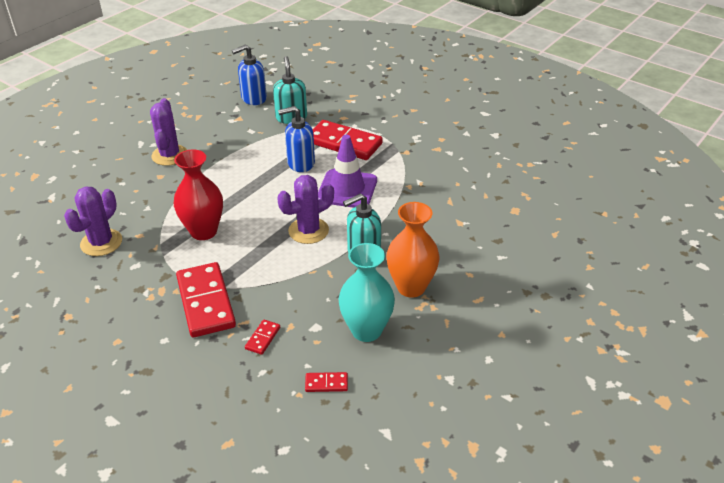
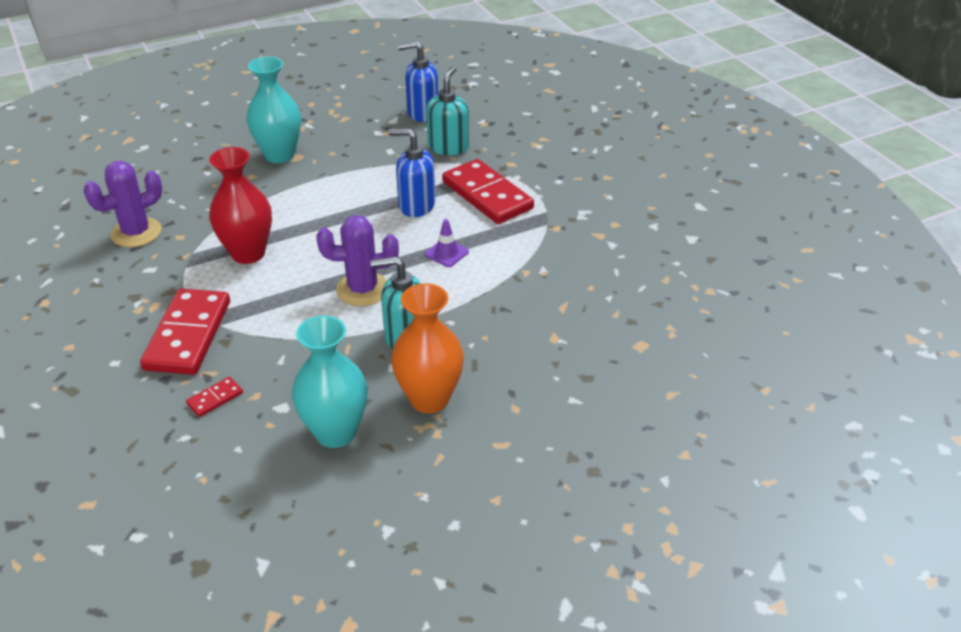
camera: 25 degrees right, 0 degrees up
(169, 155) = (279, 155): purple cactus -> turquoise vase
(326, 383) = (241, 478): red domino -> none
(347, 189) = (446, 253): purple traffic cone -> purple traffic cone, size x0.48

